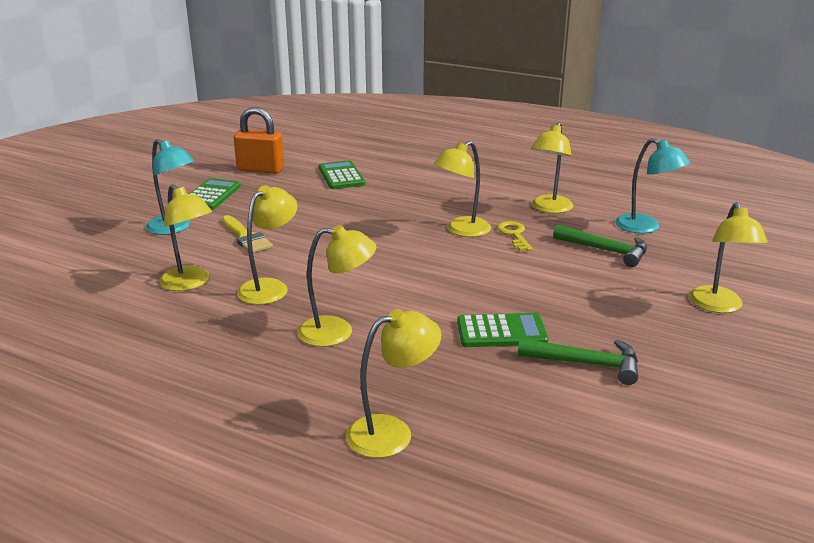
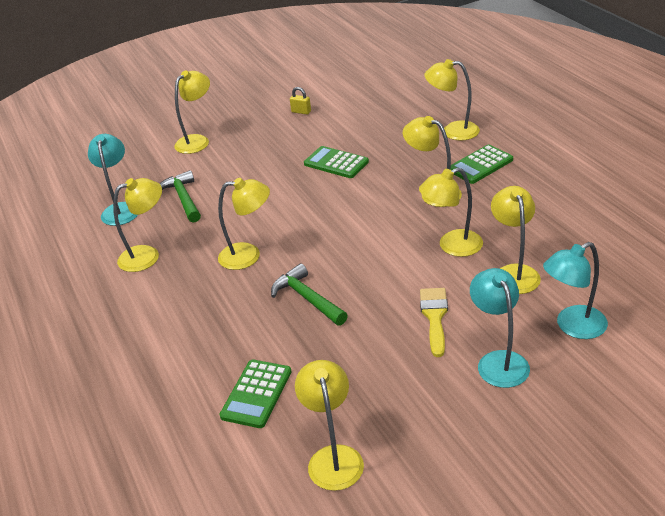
camera: 140 degrees left, 10 degrees up
(116, 261) = (573, 326): none -> turquoise lamp
(211, 195) = (429, 416): green calculator -> green calculator (480, 165)
(260, 169) = (333, 457): orange padlock -> yellow lamp
(514, 235) = (217, 236): yellow key -> none
(586, 364) = (318, 133): green hammer -> green hammer (307, 299)
(668, 391) = (301, 112): none -> yellow padlock

